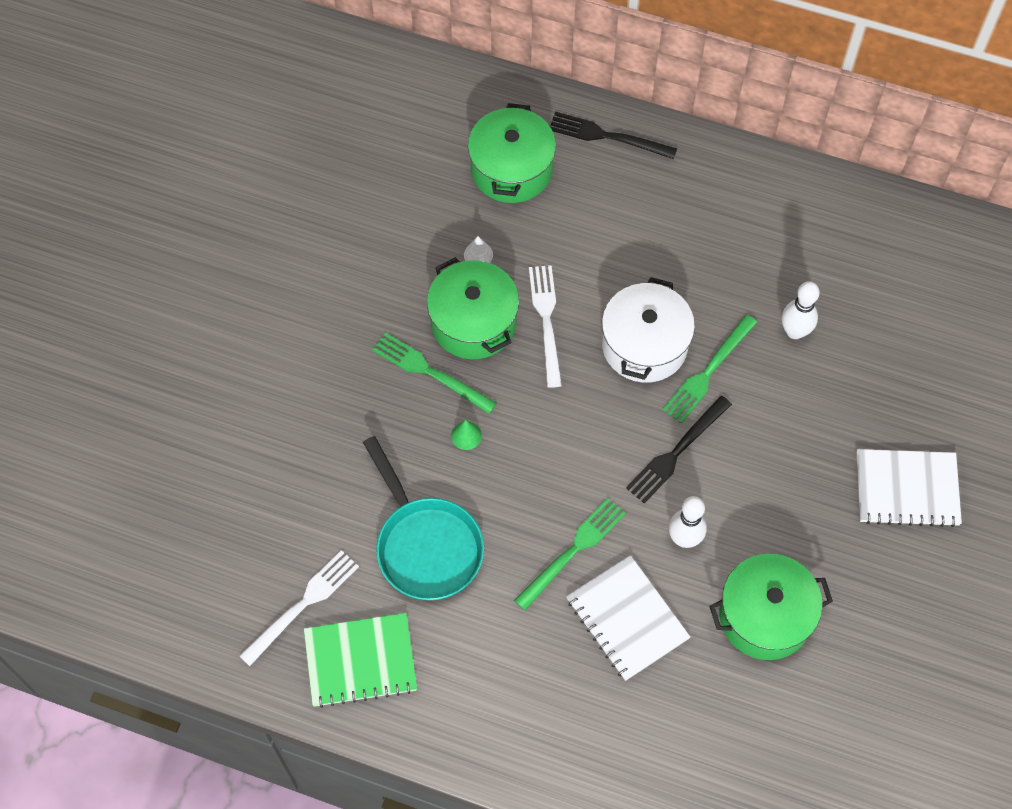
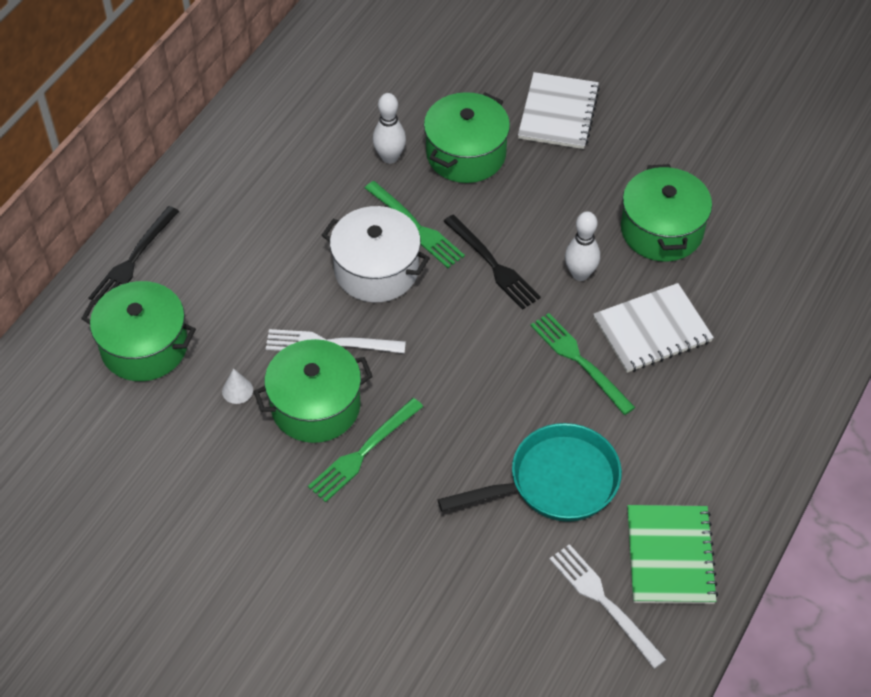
camera: 80 degrees left, 10 degrees down
(466, 435) = (441, 430): green cone -> none
(820, 403) = (466, 154): none -> green pot

